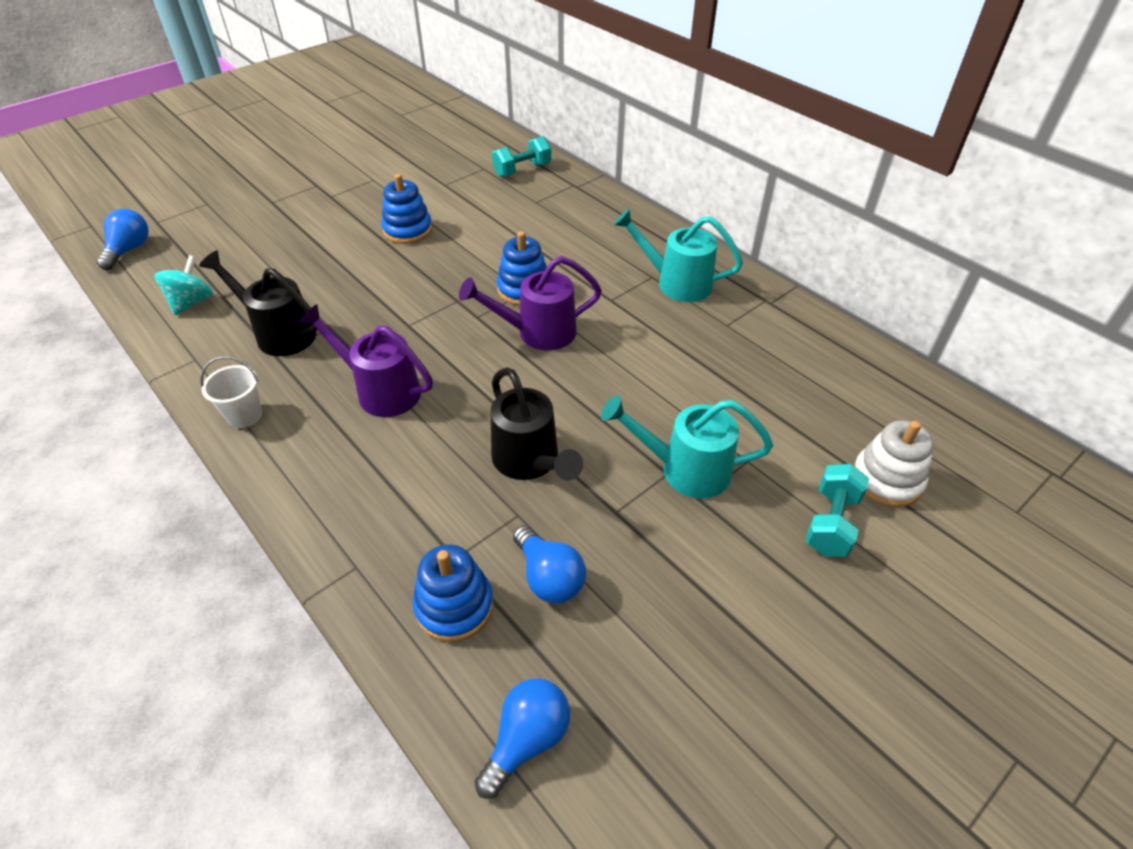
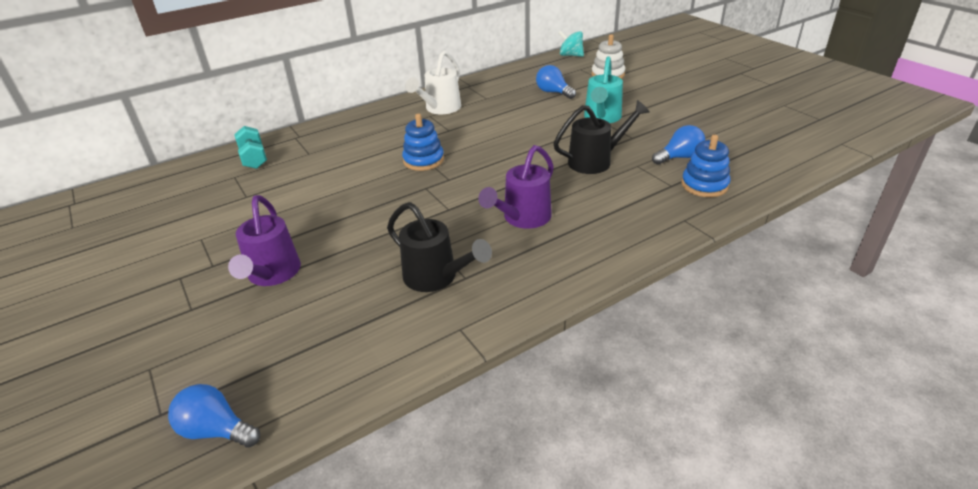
camera: 80 degrees left, 10 degrees down
(192, 302) = (362, 347): turquoise spinning top -> turquoise spinning top (570, 55)
(244, 415) = (542, 285): white bucket -> none
(279, 333) = (436, 278): black watering can -> black watering can turned 90 degrees counterclockwise
(408, 230) = (310, 214): blue stacking toy -> none
(527, 740) = (773, 165): blue light bulb -> blue light bulb (553, 92)
(537, 332) = (475, 156): purple watering can -> purple watering can (272, 275)
(676, 283) = (440, 109): turquoise watering can -> white watering can
(831, 523) = (634, 89): turquoise dumbbell -> none

